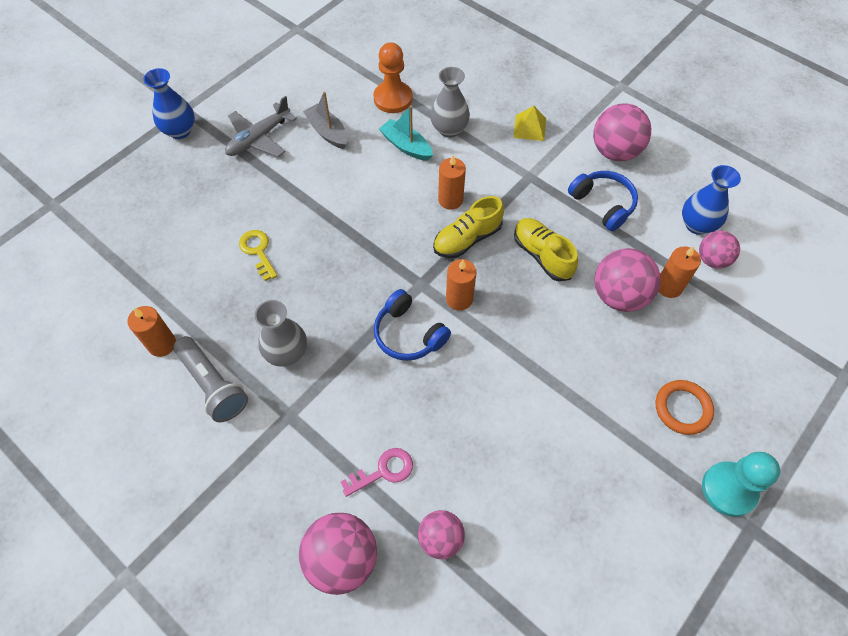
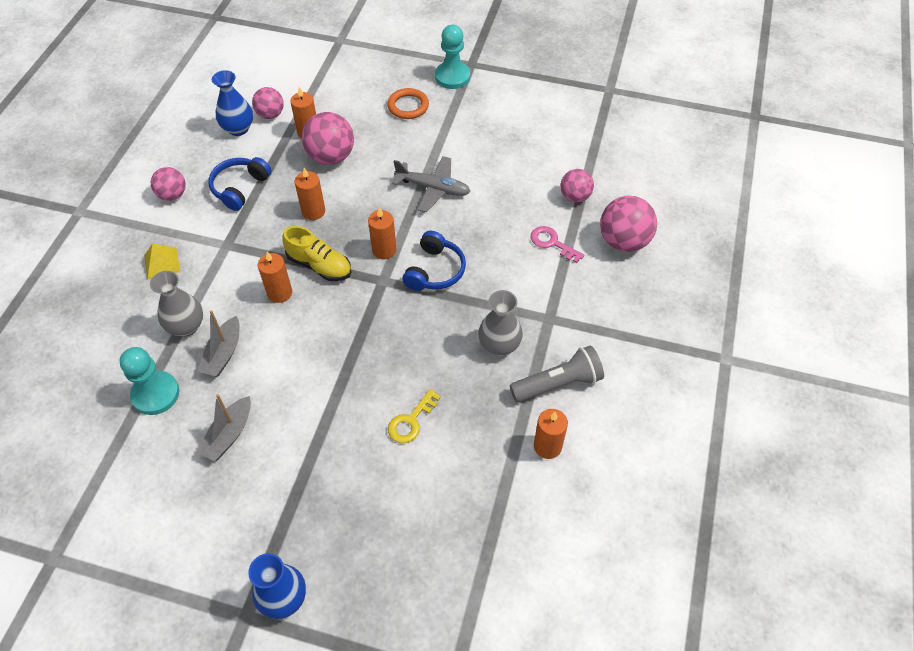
camera: 115 degrees left, 5 degrees down
(213, 385) = (558, 383): grey flashlight -> grey flashlight turned 45 degrees clockwise
(259, 138) = (263, 500): grey plane -> grey plane (433, 188)
(393, 98) = (155, 394): orange pawn -> turquoise pawn
(406, 146) = (223, 354): turquoise boat -> grey boat
(542, 255) = (313, 211): yellow shoe -> orange candle
(615, 152) = (172, 195): pink ball -> pink ball, size x0.62

